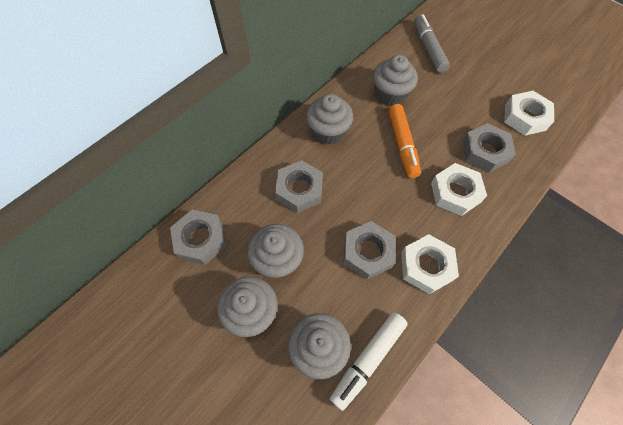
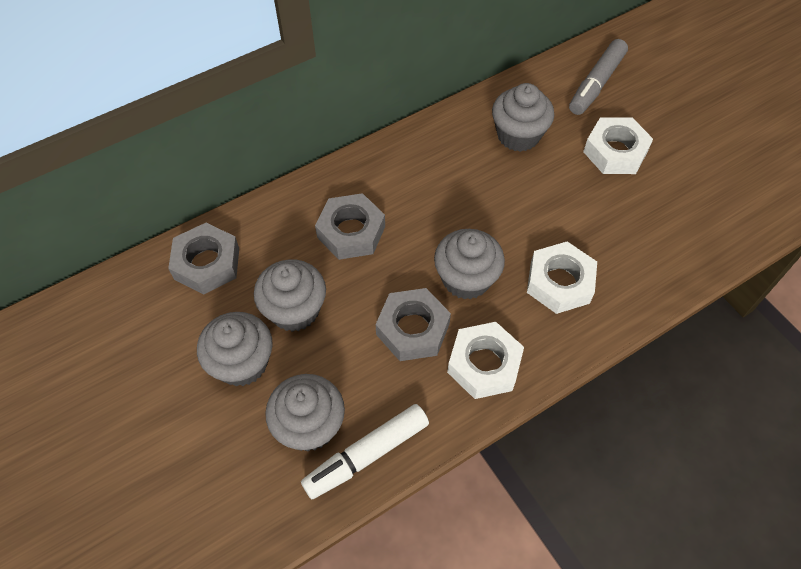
camera: 15 degrees right, 5 degrees down
(328, 132) = (415, 167): grey cupcake -> grey cupcake (466, 279)
(402, 144) = (510, 204): orange marker -> none
(428, 48) = (596, 84): grey marker -> grey marker turned 150 degrees counterclockwise
(485, 151) = (623, 239): grey nut -> none
(525, 117) = (701, 205): white nut -> white nut (615, 152)

